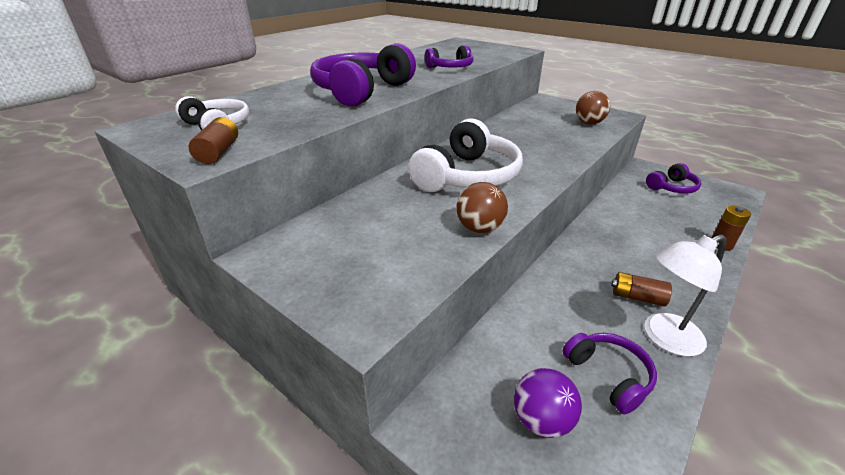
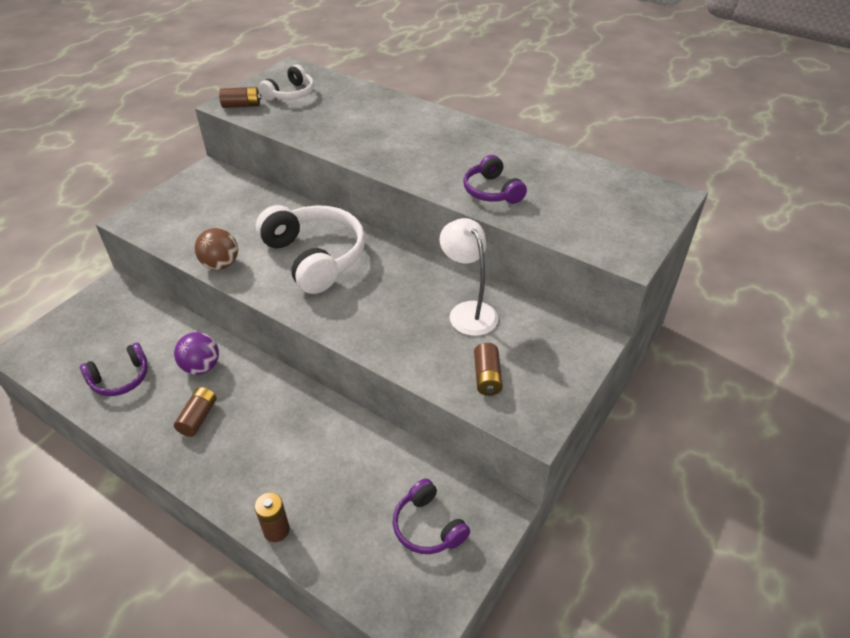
camera: 85 degrees right, 10 degrees up
(362, 91) = (384, 141): purple headphones -> none
(467, 176) = (315, 257): white headphones -> white headphones turned 150 degrees counterclockwise
(541, 420) = (98, 338): purple ball -> purple ball (201, 367)
(589, 123) = (487, 377): brown ball -> brown battery
(664, 338) = (146, 423): white lamp -> white lamp (468, 311)

